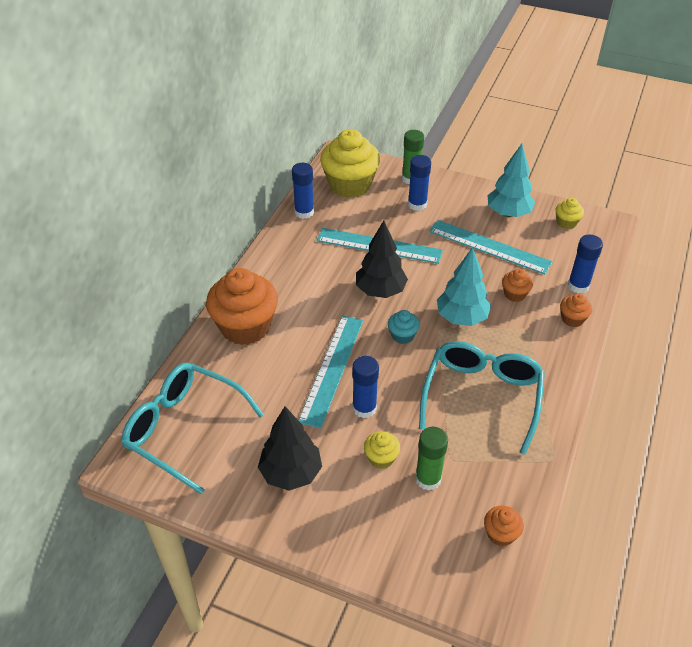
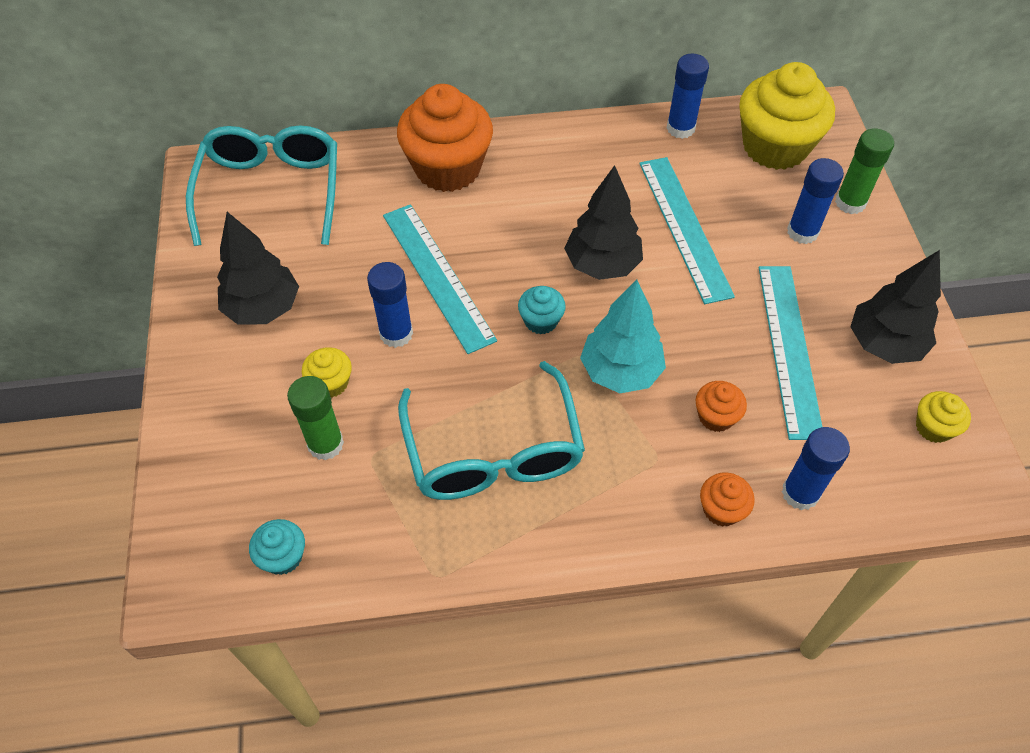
camera: 60 degrees right, 10 degrees up
(332, 369) = (437, 276): turquoise ruler -> turquoise ruler turned 75 degrees clockwise
(482, 397) = (493, 450): turquoise glasses -> turquoise glasses turned 90 degrees clockwise
(500, 534) = (283, 556): orange cupcake -> turquoise cupcake
(508, 213) = (884, 344): turquoise tree -> black tree

